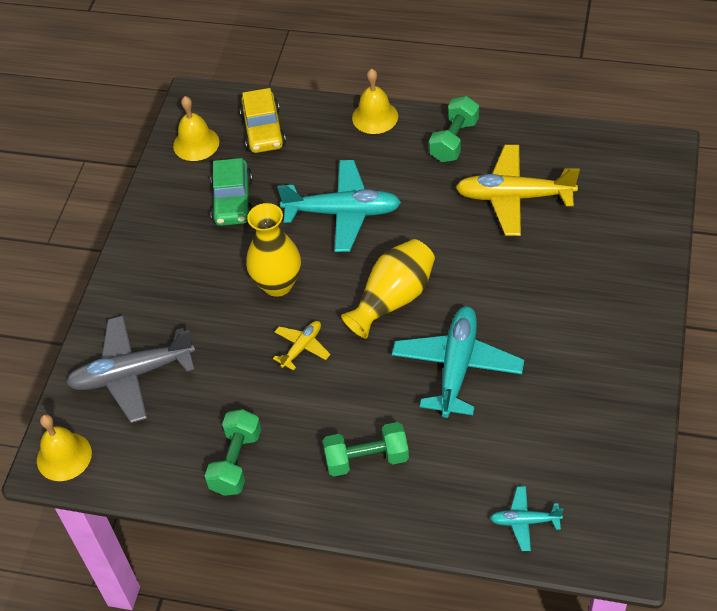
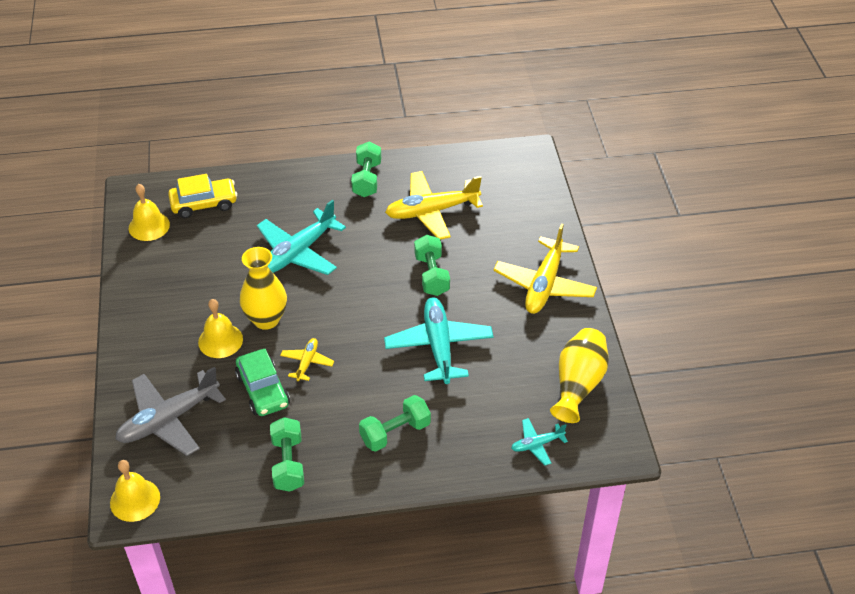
camera: 25 degrees left, 5 degrees down
(233, 201) = (200, 264): green car -> green car (263, 390)
(263, 131) = (204, 204): yellow car -> yellow car turned 75 degrees counterclockwise
(343, 212) = (298, 252): turquoise plane -> turquoise plane turned 150 degrees clockwise
(375, 117) = (294, 174): yellow bell -> yellow bell (220, 340)
(393, 299) = (367, 308): yellow vase -> yellow vase (578, 384)
(483, 276) = (431, 275): none -> green dumbbell
(613, 322) = (544, 284): none -> yellow plane

